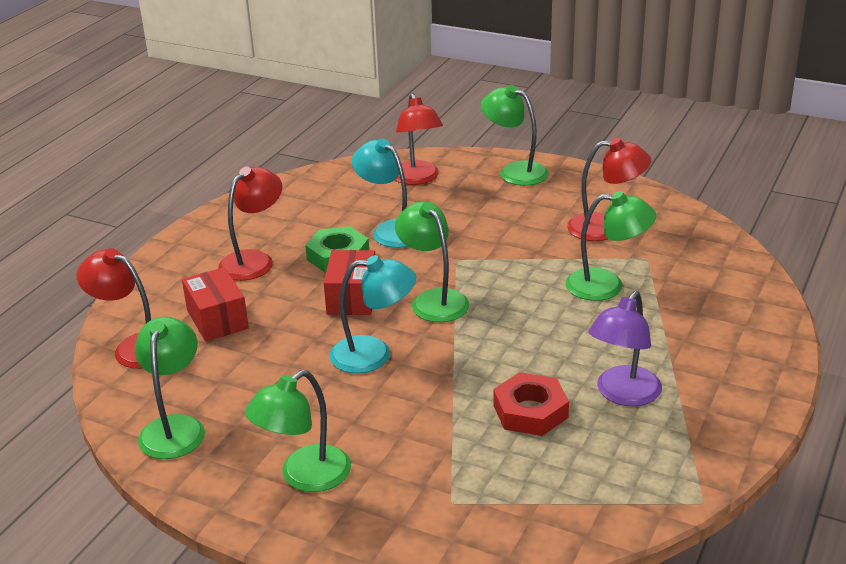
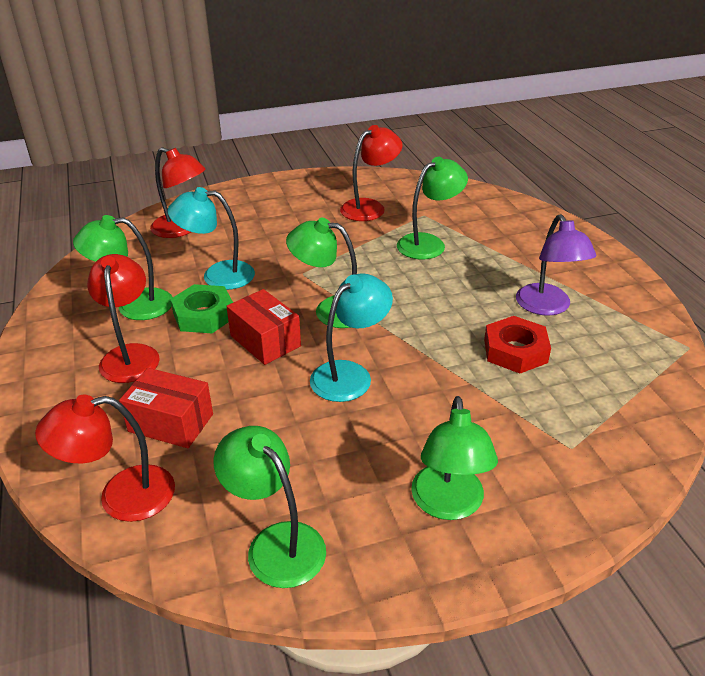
camera: 45 degrees left, 5 degrees up
(515, 171) = (250, 195): green lamp -> green lamp (133, 305)

